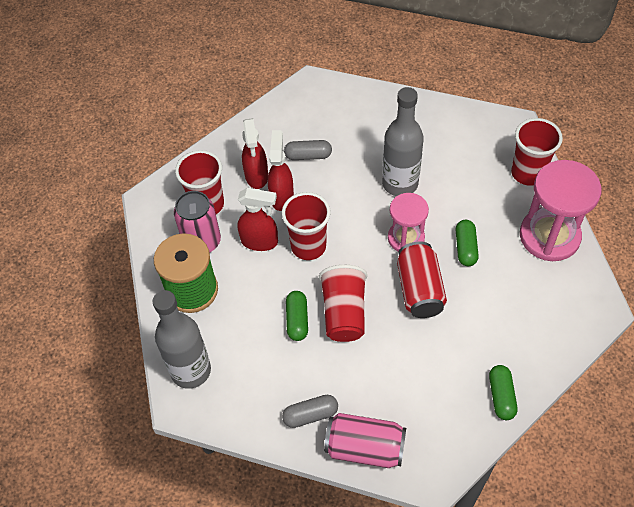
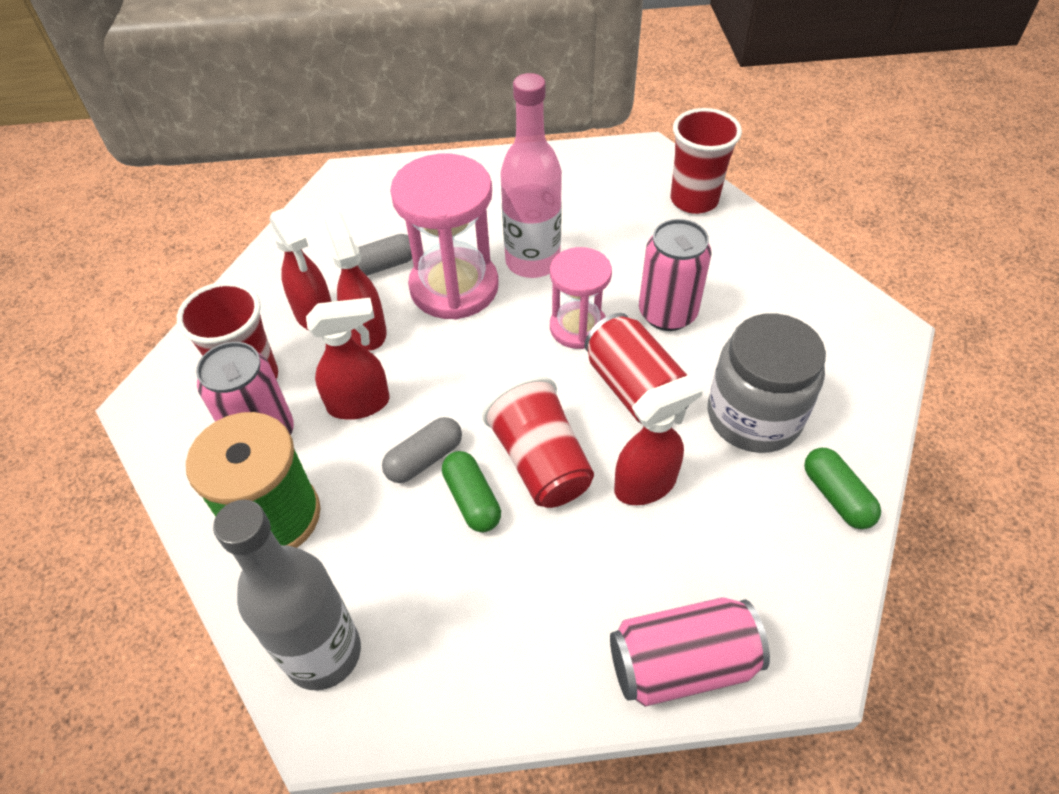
camera: 25 degrees left, 5 degrees down
(308, 246) = (439, 385): red cup -> none
(310, 415) = (566, 645): grey capsule -> grey capsule (424, 459)
(396, 348) = (646, 484): none -> red spray bottle
(400, 183) = (532, 262): grey bottle -> pink bottle
(465, 248) = (667, 313): green capsule -> pink can
(481, 332) = (754, 416): none -> grey jar
(549, 236) = (767, 264): pink hourglass -> pink hourglass (454, 287)

